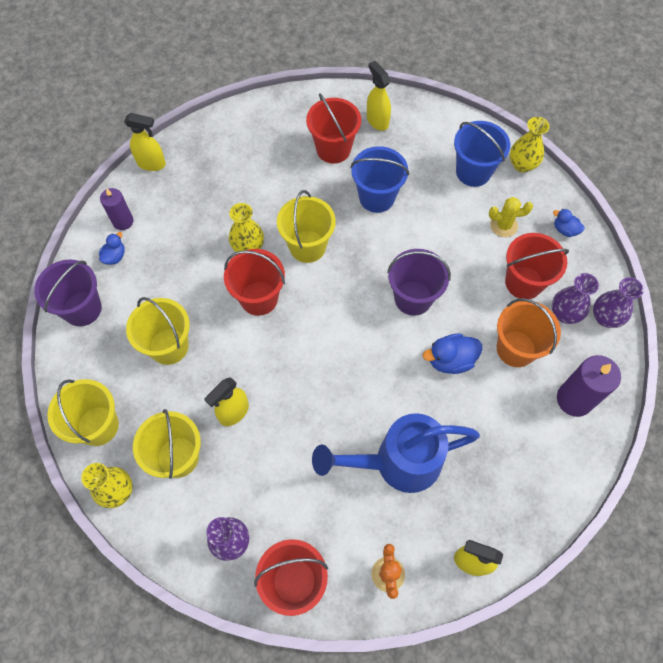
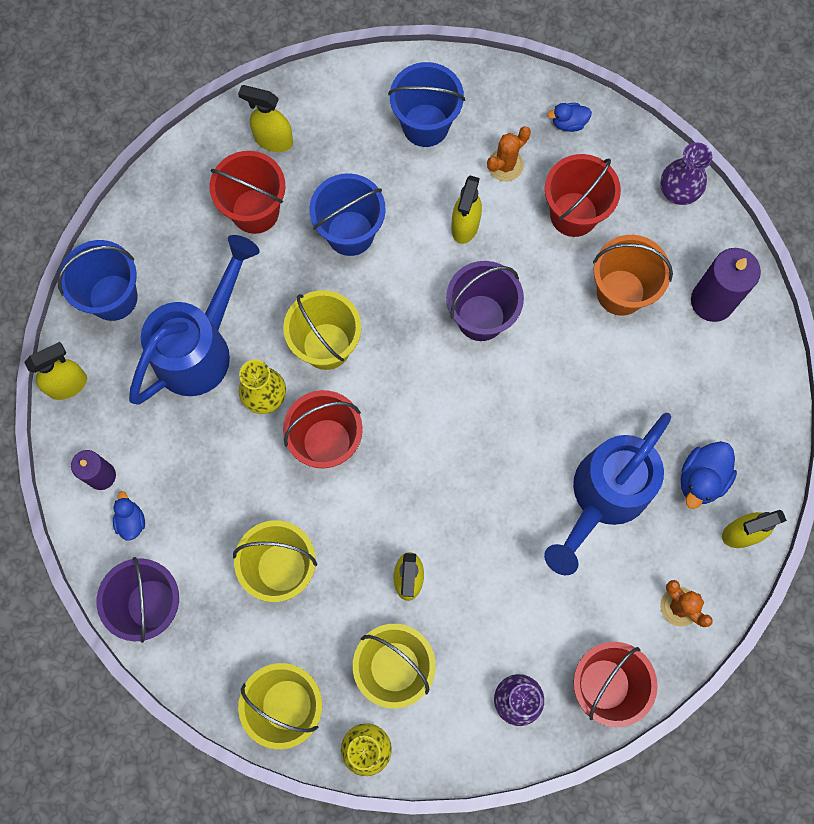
camera: 40 degrees left, 10 degrees up
(216, 138) = (113, 297): none -> blue bucket
(238, 196) = (201, 347): none -> blue watering can
(448, 241) = (465, 226): none -> yellow spray bottle
(450, 360) = (569, 354): blue duck -> blue duck (701, 479)
(503, 225) = (505, 165): yellow cactus -> orange cactus
(522, 165) = (468, 78): yellow vase -> none
(564, 313) = (637, 218): purple vase -> none

